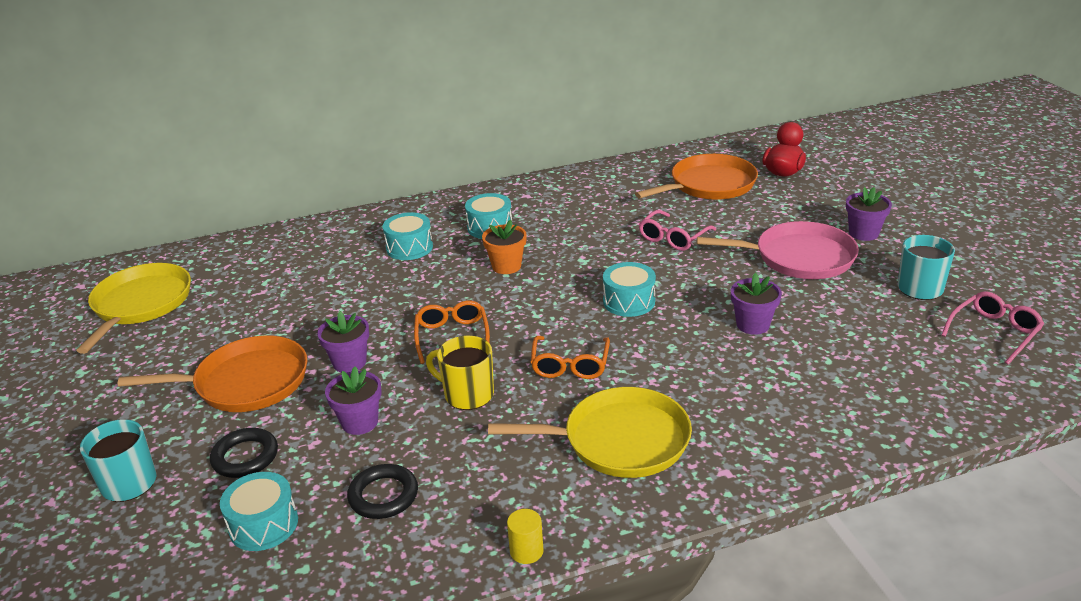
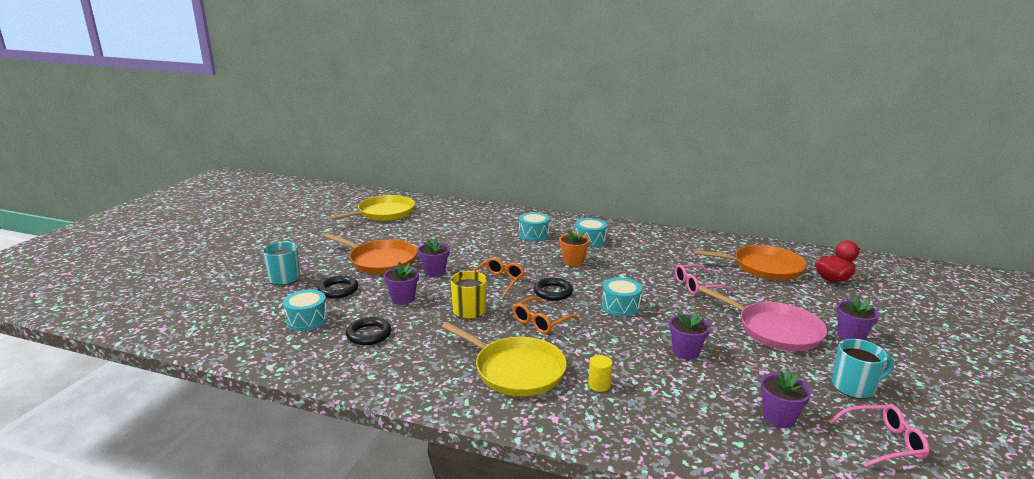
camera: 35 degrees right, 10 degrees down
(526, 551) = (395, 394): yellow cylinder -> yellow cylinder (599, 385)
(534, 319) = (553, 292): none -> black ring
(902, 353) = (778, 418): none -> purple flower pot

